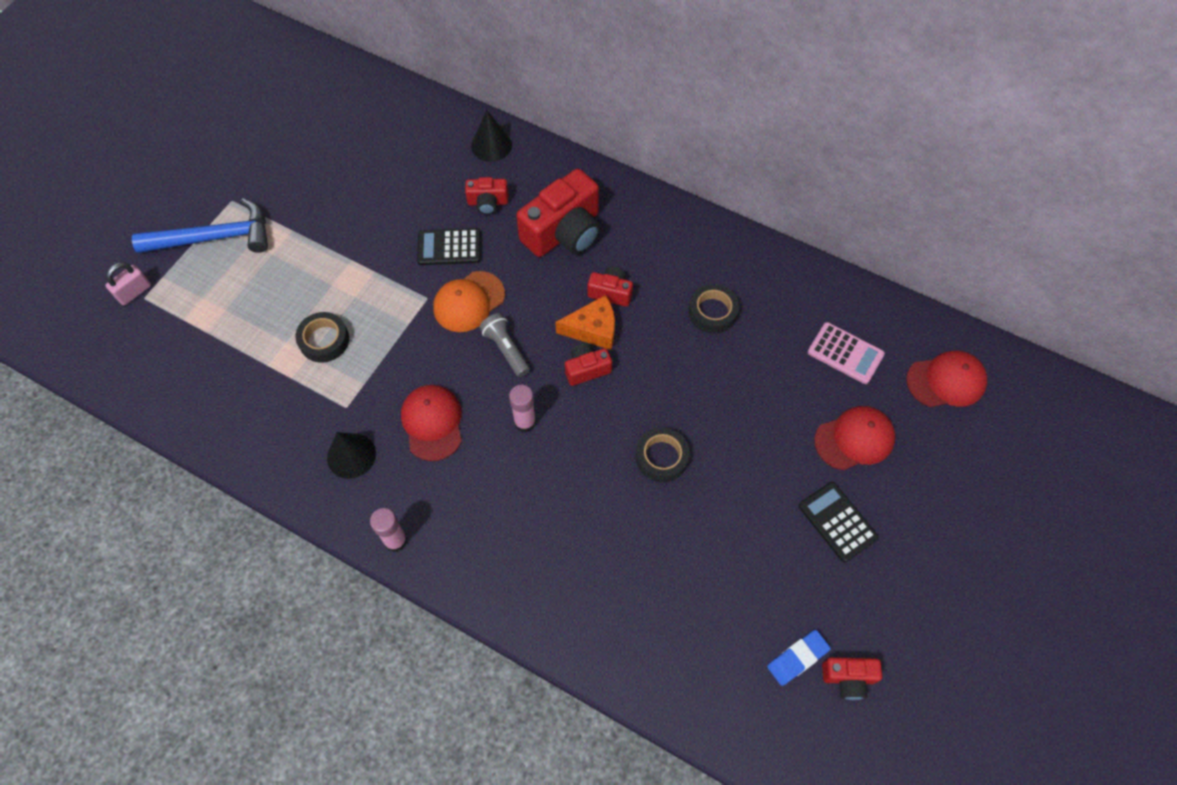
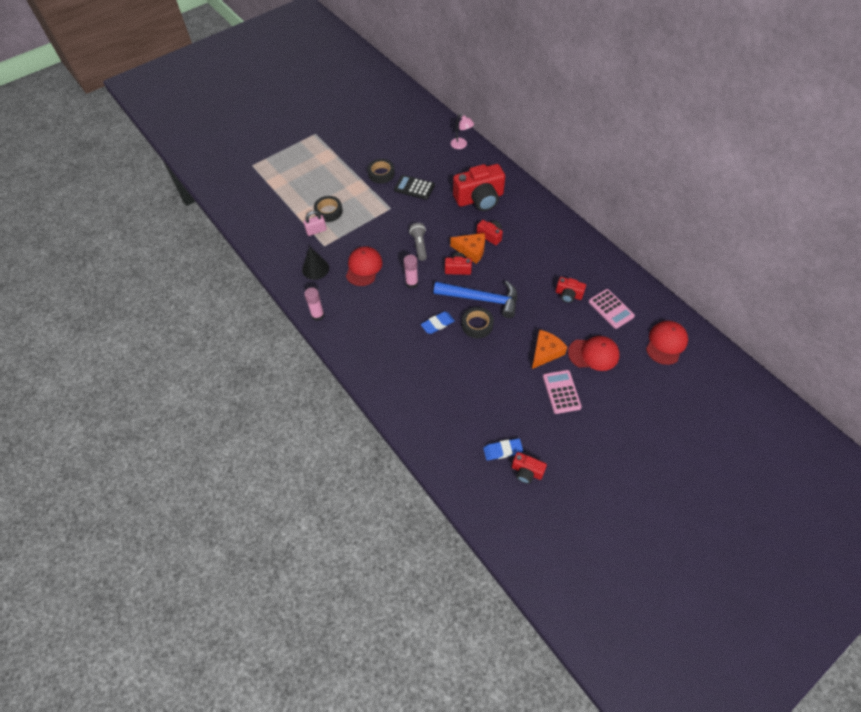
camera: 25 degrees right, 5 degrees down
(134, 292) = (249, 161): pink padlock -> pink padlock (316, 231)
(215, 237) = (299, 148): blue hammer -> blue hammer (481, 299)
(469, 302) = (411, 216): orange cap -> none
(488, 202) = (445, 172): red camera -> red camera (568, 295)
(491, 145) = (461, 145): black cone -> pink lamp
(599, 480) = (437, 324): none -> blue eraser
(712, 312) = (543, 263): black tape -> black tape (381, 174)
(784, 464) = (545, 352): none -> orange cheese
(837, 522) = (561, 392): black calculator -> pink calculator
(946, 381) = (666, 343): red cap -> red cap turned 75 degrees counterclockwise

